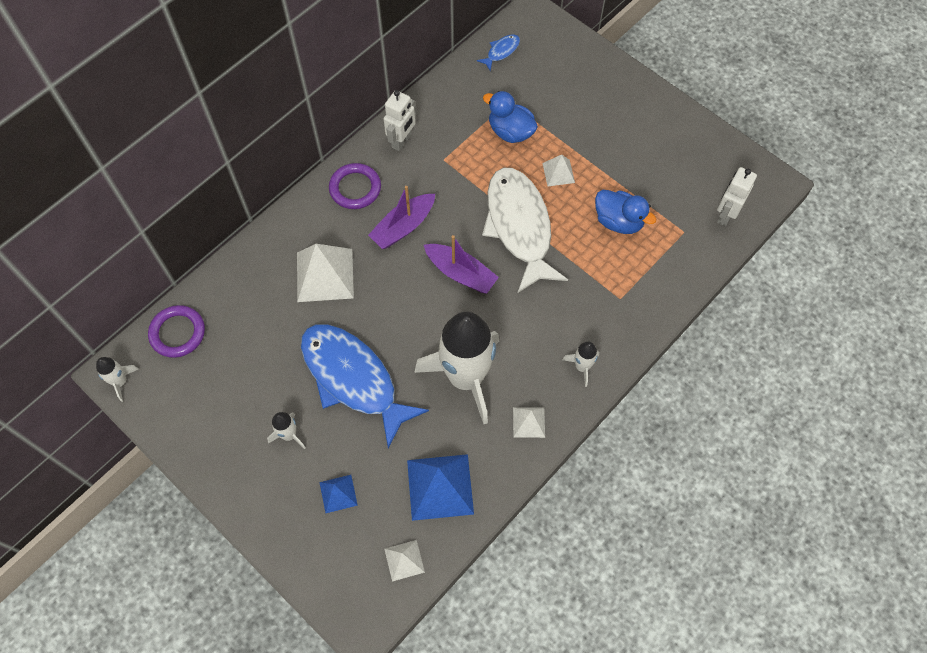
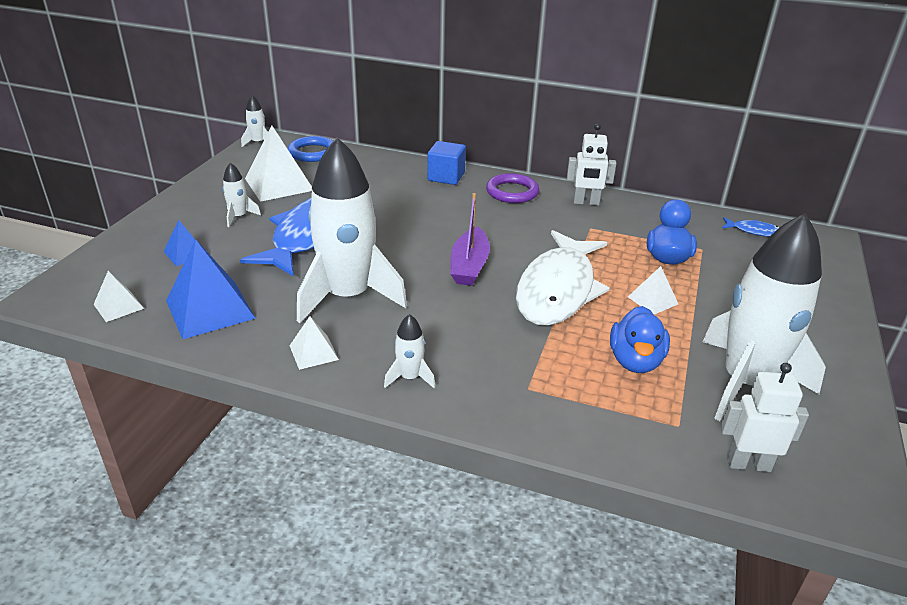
camera: 65 degrees right, 30 degrees down
(177, 333) = (312, 153): purple ring -> blue ring
(297, 230) = (446, 177): none -> blue cube
(324, 275) = (411, 198): white pyramid -> white pyramid (279, 184)
(403, 227) = (494, 223): purple boat -> none
(519, 226) = (558, 289): white fish -> white fish turned 150 degrees clockwise
(662, 172) = (746, 383): none -> white rocket

